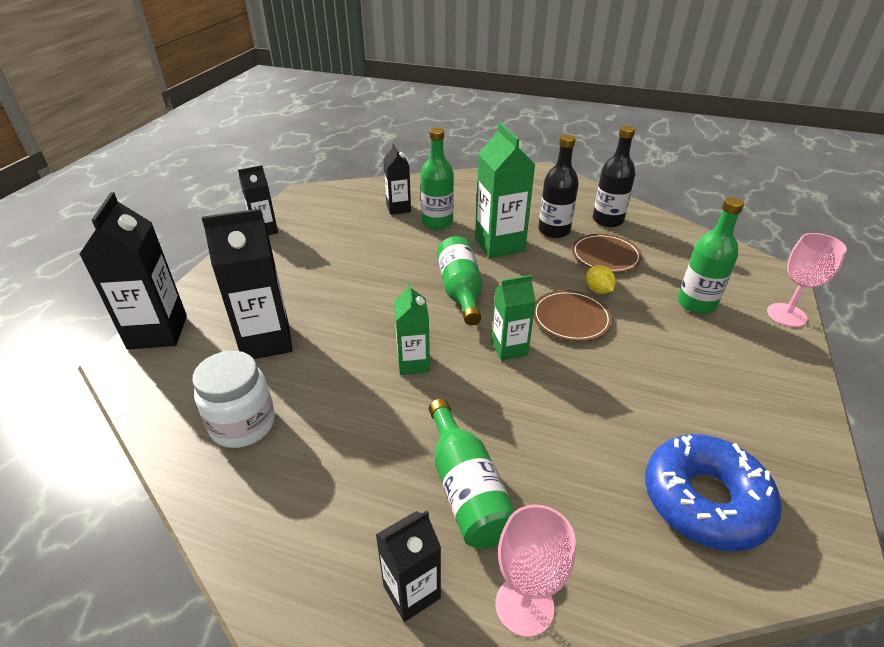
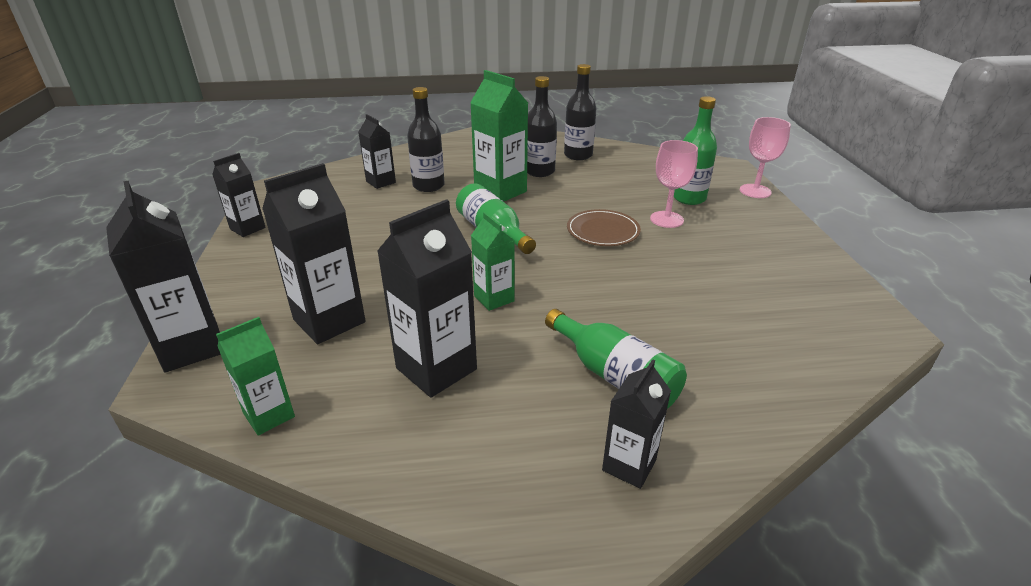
camera: 25 degrees left, 5 degrees down
(243, 424) = (362, 396): white jar -> none
(316, 419) = (436, 369): none -> black carton
(437, 222) = (428, 186): green bottle -> black bottle
(509, 348) = (569, 265): green carton -> green carton (269, 415)
(524, 606) = (723, 439): pink goblet -> pink goblet (666, 219)
(598, 290) = (609, 206): yellow lemon -> none
(605, 256) = (596, 181): brown plate -> none
(704, 500) = (791, 323): blue donut -> none

